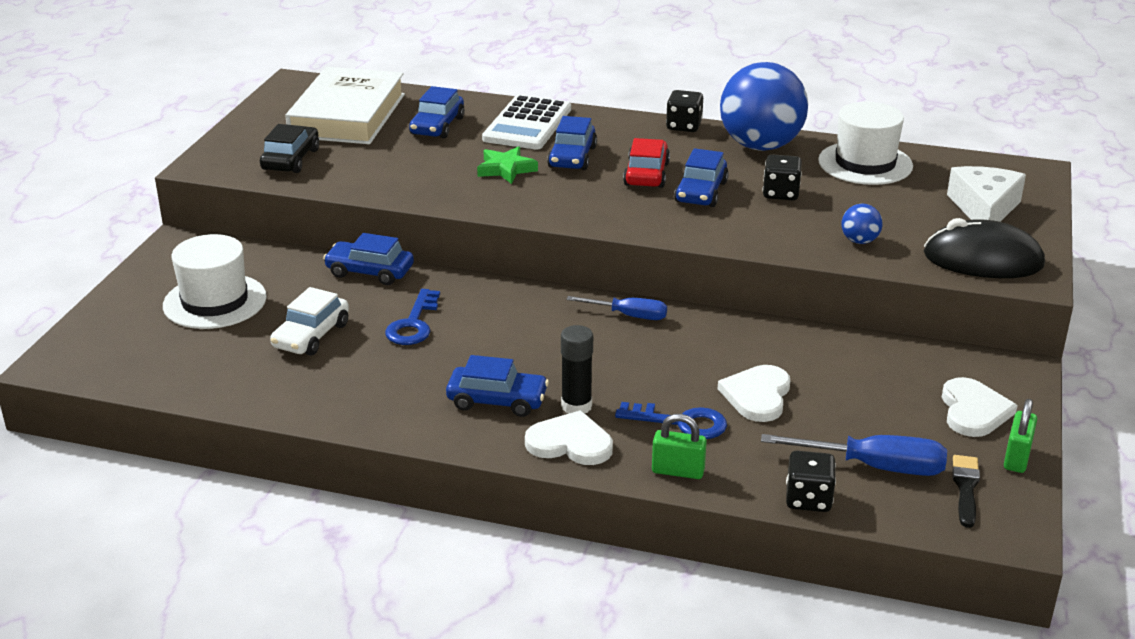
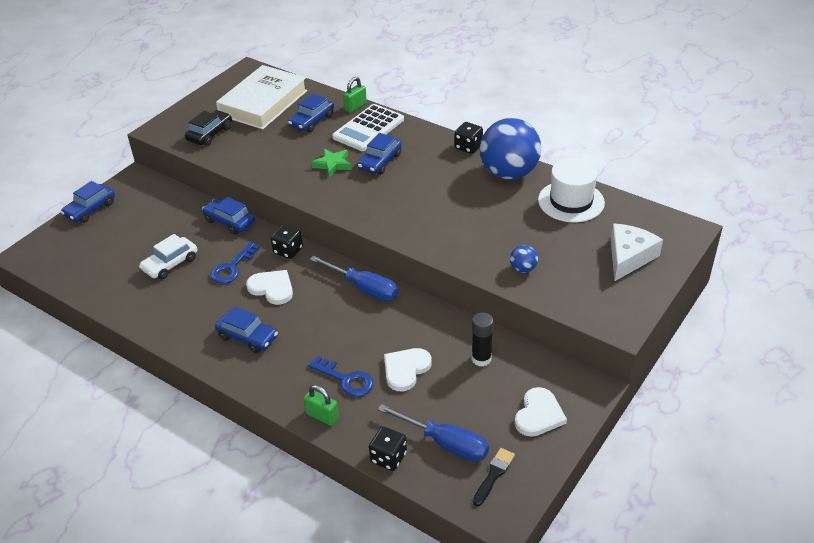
camera: 20 degrees right, 10 degrees up
(215, 301) = (131, 227): white hat -> none
(570, 443) = (271, 379): white heart -> white heart (272, 288)
(576, 406) = (291, 352): black glue stick -> black glue stick (481, 359)
(629, 316) = (364, 288): blue screwdriver -> blue screwdriver, size x1.54
(646, 174) = (418, 184): red car -> none
(701, 192) = (444, 206): blue car -> blue car (90, 209)
(780, 193) = (496, 217): black dice -> black dice (288, 251)
(983, 260) = (597, 302): black mouse -> none
(1016, 458) = (543, 459): green padlock -> green padlock (355, 107)

